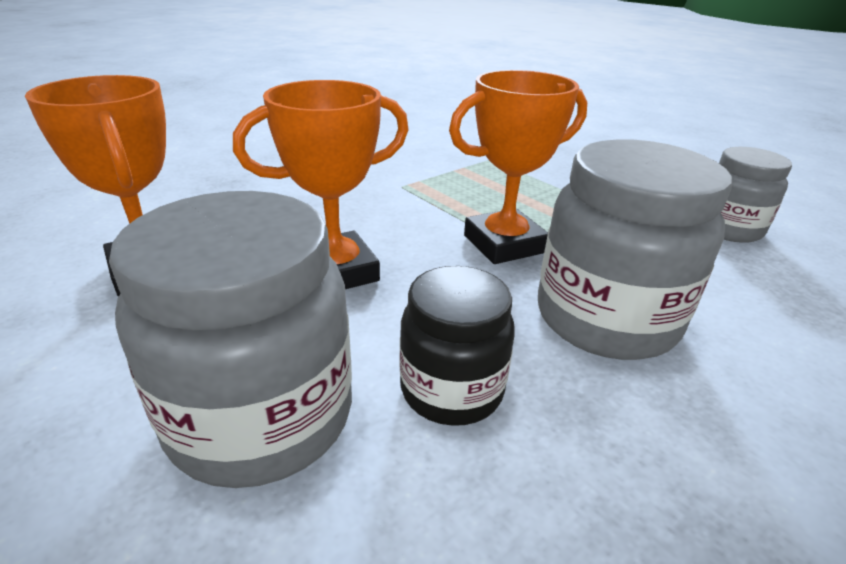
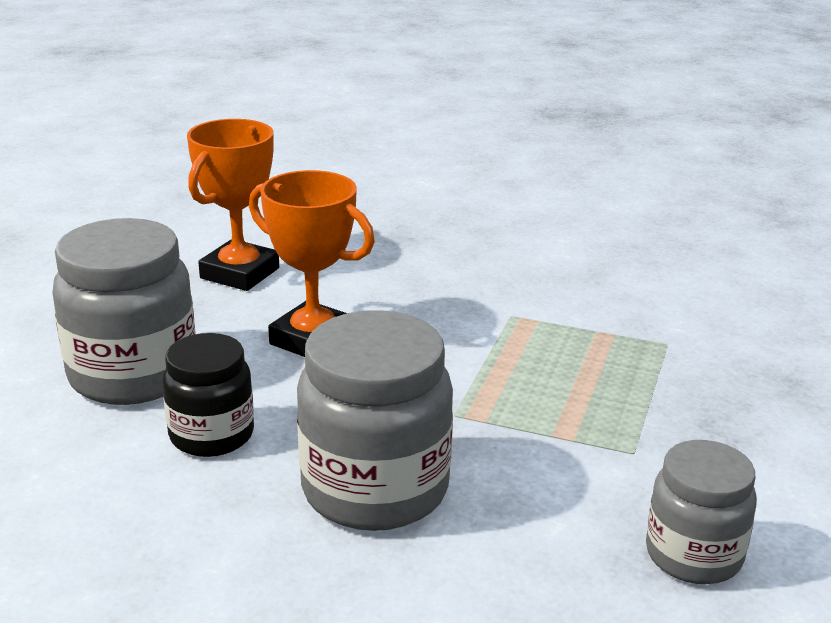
camera: 60 degrees right, 5 degrees down
(504, 244) = (455, 405): orange trophy -> none

